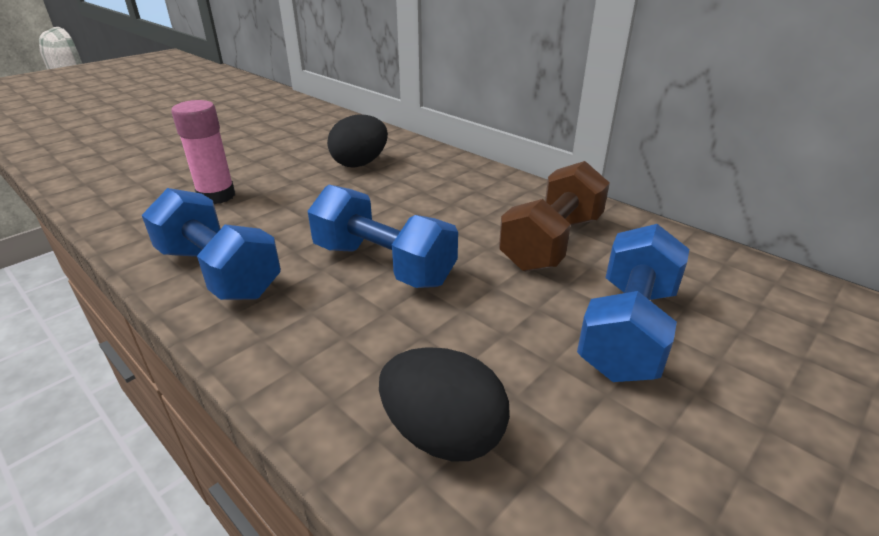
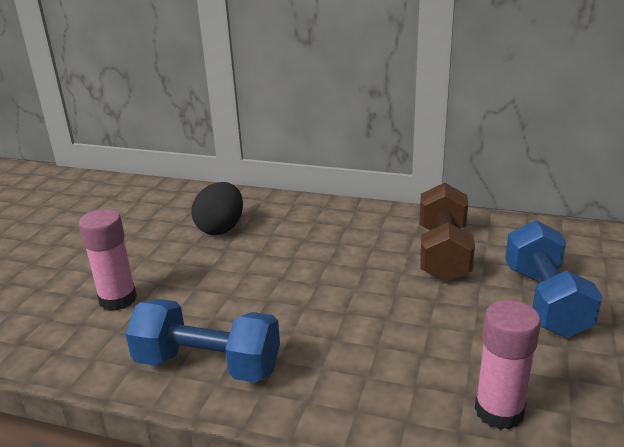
camera: 25 degrees left, 5 degrees down
(383, 264) = (338, 311): blue dumbbell -> none
(443, 434) = (499, 411): black egg -> pink glue stick

